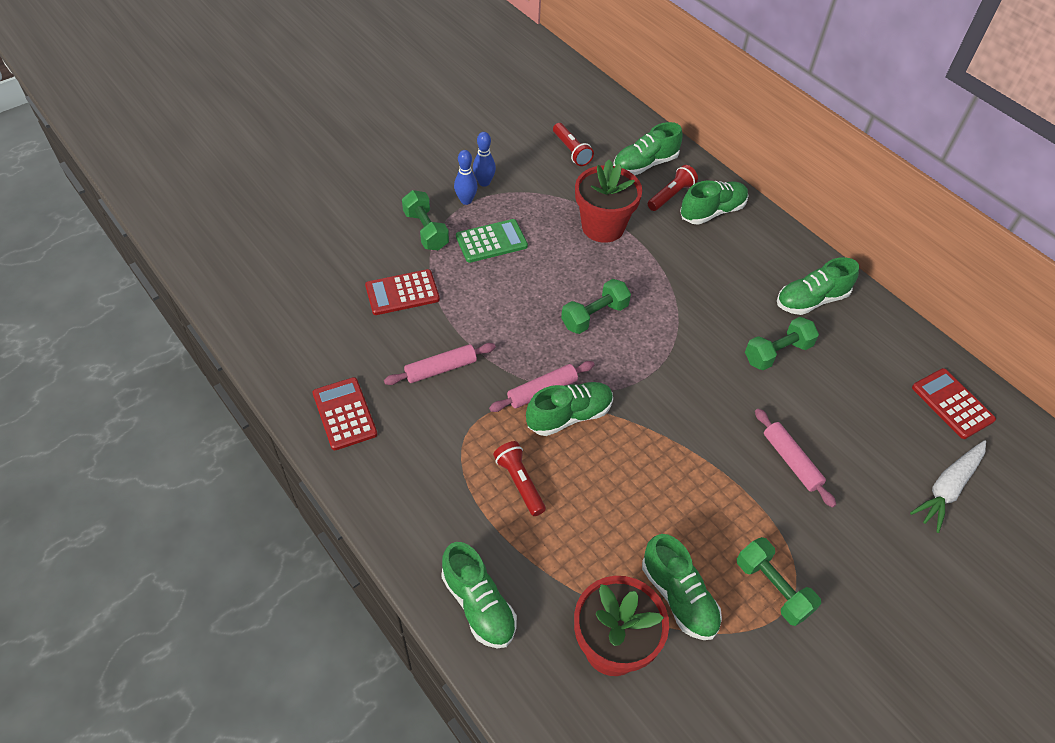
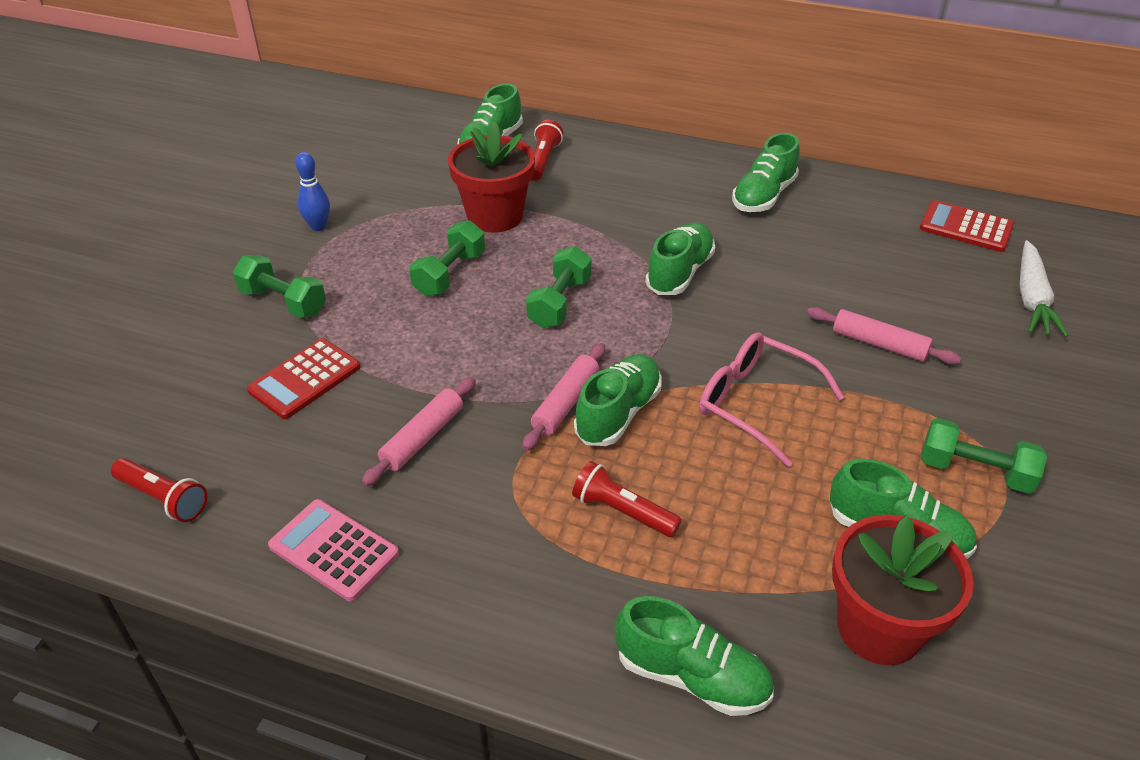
camera: 30 degrees left, 10 degrees down
(344, 414) = (334, 550): red calculator -> pink calculator
(466, 200) = (310, 252): blue bowling pin -> none
(491, 241) = (376, 280): green calculator -> none
(571, 151) = (398, 160): red flashlight -> red flashlight (163, 498)
(664, 457) = (755, 403): none -> pink glasses
(712, 212) = (598, 159): green shoe -> green shoe (679, 273)
(777, 353) = (775, 254): green dumbbell -> green dumbbell (450, 274)

